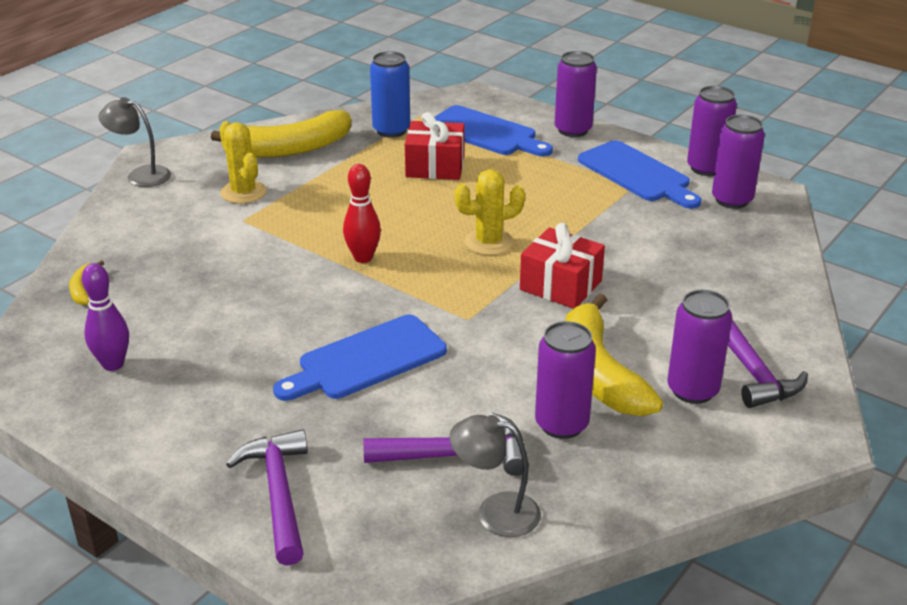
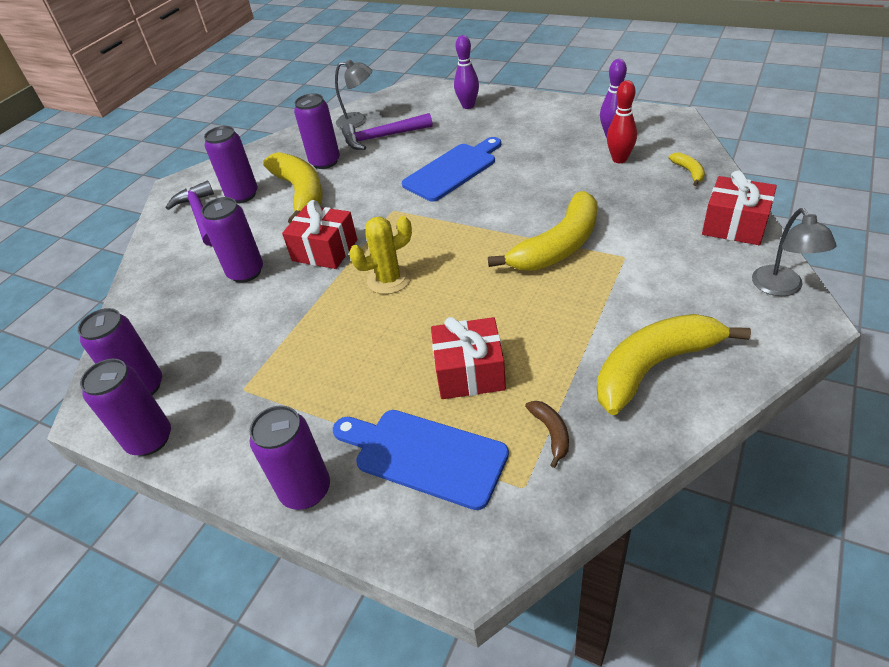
camera: 175 degrees right, 10 degrees up
(112, 226) = (734, 225): none -> red gift
(140, 175) = (781, 288): grey lamp -> grey lamp turned 75 degrees clockwise
(243, 192) = (652, 288): yellow cactus -> none
(278, 494) = (468, 106): purple hammer -> purple bowling pin
(298, 240) = (558, 246): none -> yellow banana
(363, 258) = (492, 241): red bowling pin -> red bowling pin (619, 159)
(391, 130) = (551, 433): blue can -> brown banana
(637, 174) = (235, 409): blue cutting board -> none
(657, 279) = (246, 272): none -> purple can

